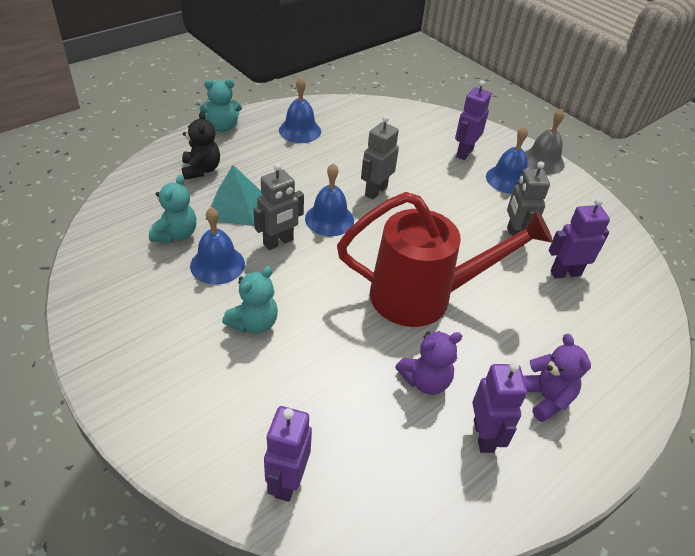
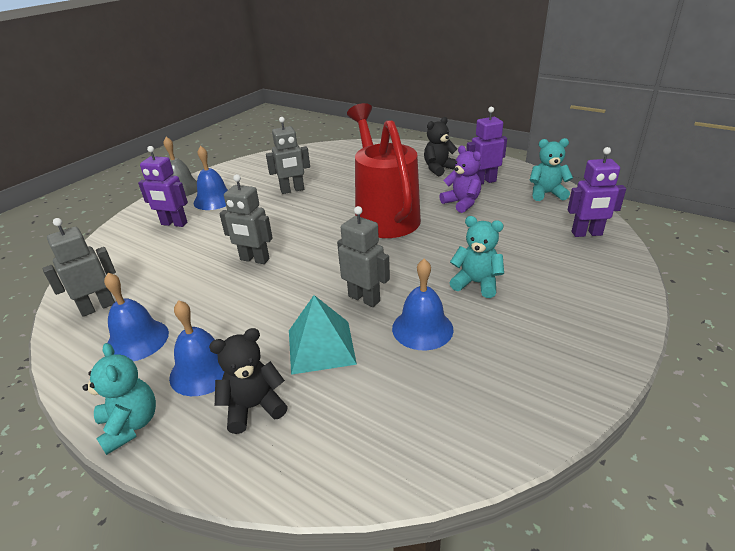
camera: 100 degrees left, 10 degrees down
(176, 234) = (396, 379): turquoise teddy bear -> turquoise teddy bear (546, 194)
(329, 219) = (312, 276): blue bell -> blue bell (203, 370)
(349, 116) = (98, 307): none -> grey robot
(545, 398) = (439, 169): purple teddy bear -> black teddy bear
(565, 273) = (323, 171): purple robot -> none

